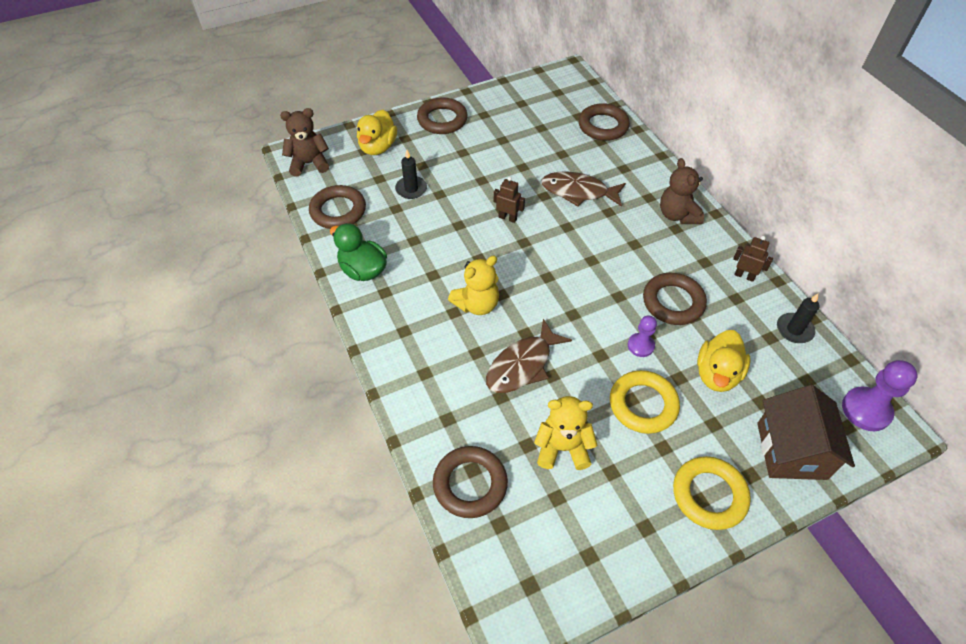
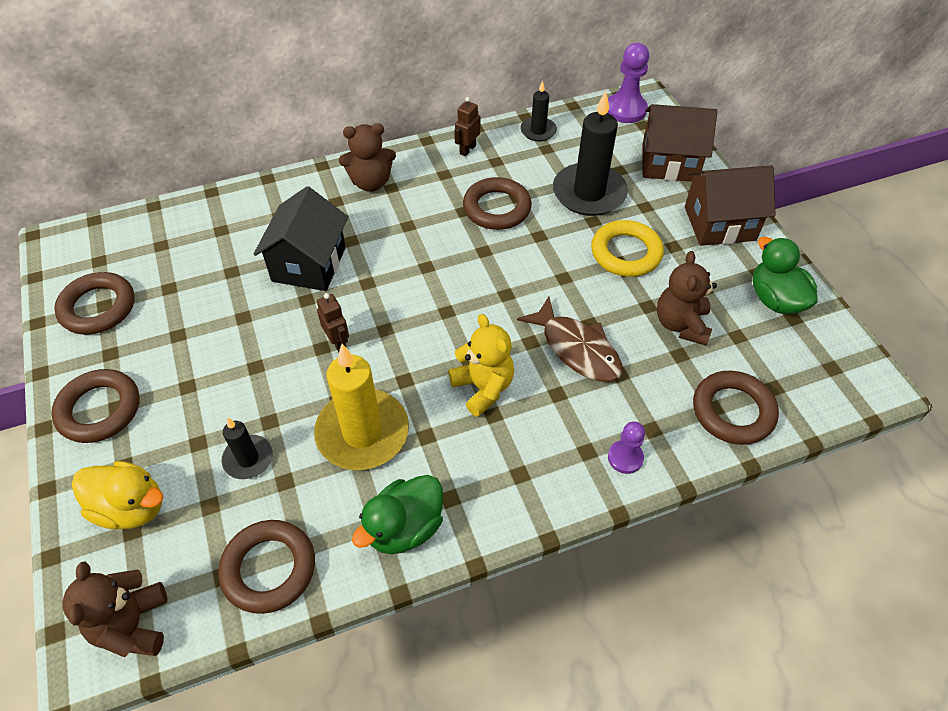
camera: 85 degrees left, 0 degrees up
(433, 240) = (362, 432): none -> yellow candle
(507, 218) = (338, 342): brown robot -> brown robot turned 120 degrees clockwise
(562, 448) = (681, 324): yellow teddy bear -> brown teddy bear
(578, 192) = (309, 264): brown fish -> black house
(603, 126) = (192, 223): brown ring -> brown ring (98, 307)
(611, 540) = (775, 299): none -> green duck
(640, 345) = (553, 243): purple pawn -> purple pawn (625, 458)
(709, 495) = (719, 223): yellow ring -> brown house
(717, 374) = (589, 193): yellow duck -> black candle

